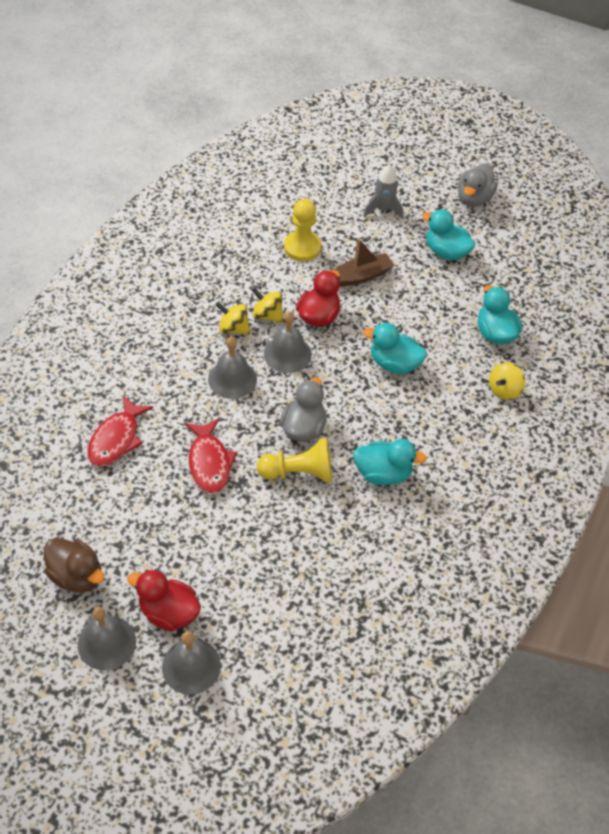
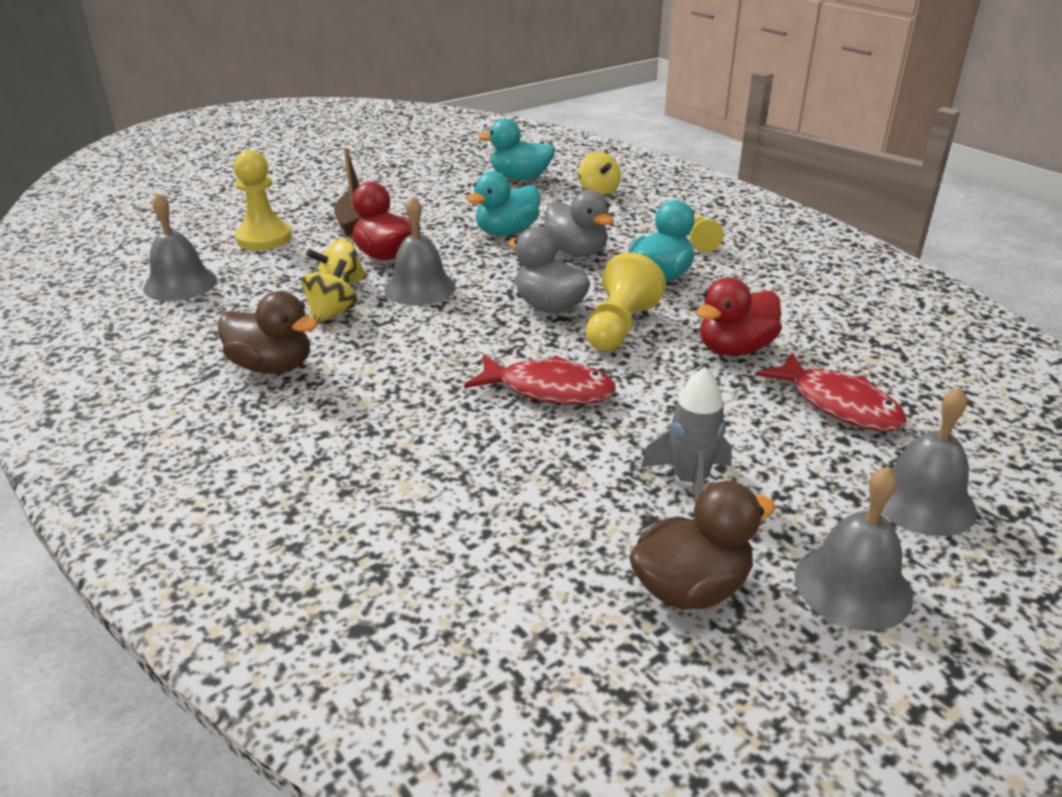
camera: 60 degrees left, 20 degrees down
(116, 439) = (428, 466): red fish -> red fish (838, 404)
(166, 333) = (272, 366): none -> brown duck
(168, 612) = (810, 498): red duck -> red duck (734, 349)
(232, 379) = (418, 335): grey bell -> grey bell (180, 284)
(233, 328) = (332, 313): yellow spinning top -> yellow spinning top turned 150 degrees clockwise
(383, 209) = (278, 185): grey rocket -> grey rocket (689, 481)
(446, 252) = (384, 172): turquoise duck -> none
(454, 482) = (700, 242): none -> yellow pawn
(473, 198) = (332, 145): grey duck -> grey duck (576, 251)

